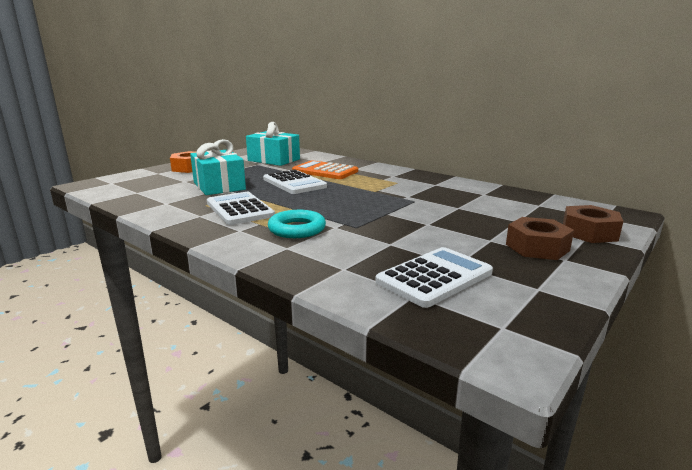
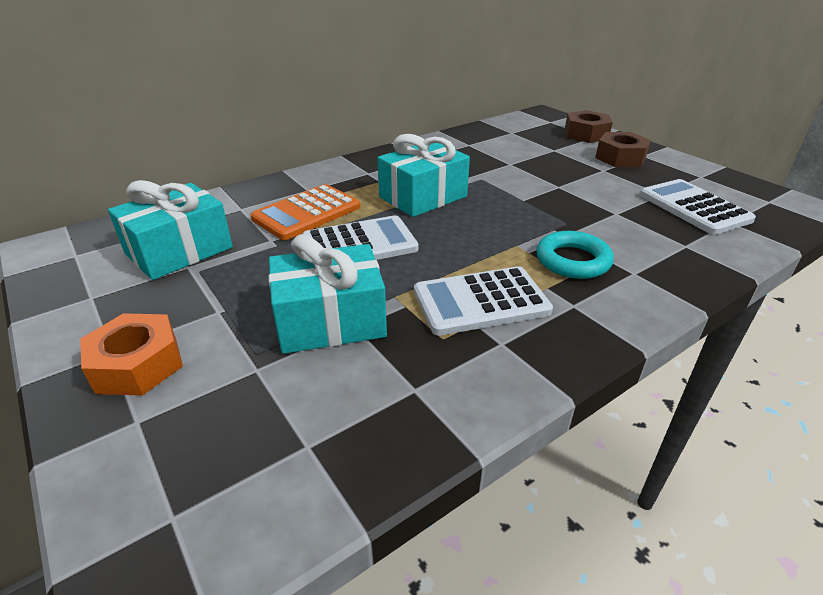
camera: 75 degrees left, 15 degrees up
(367, 189) = (423, 197): none -> turquoise gift

